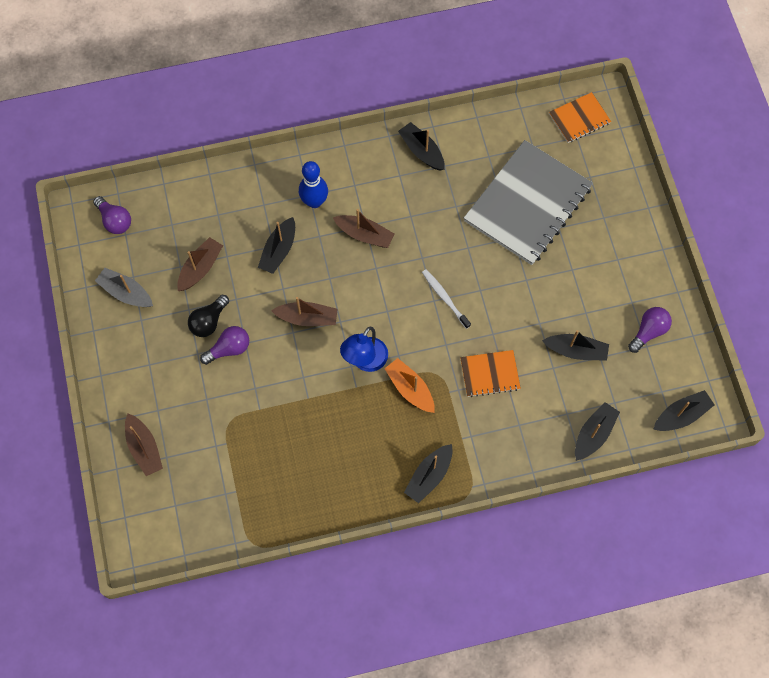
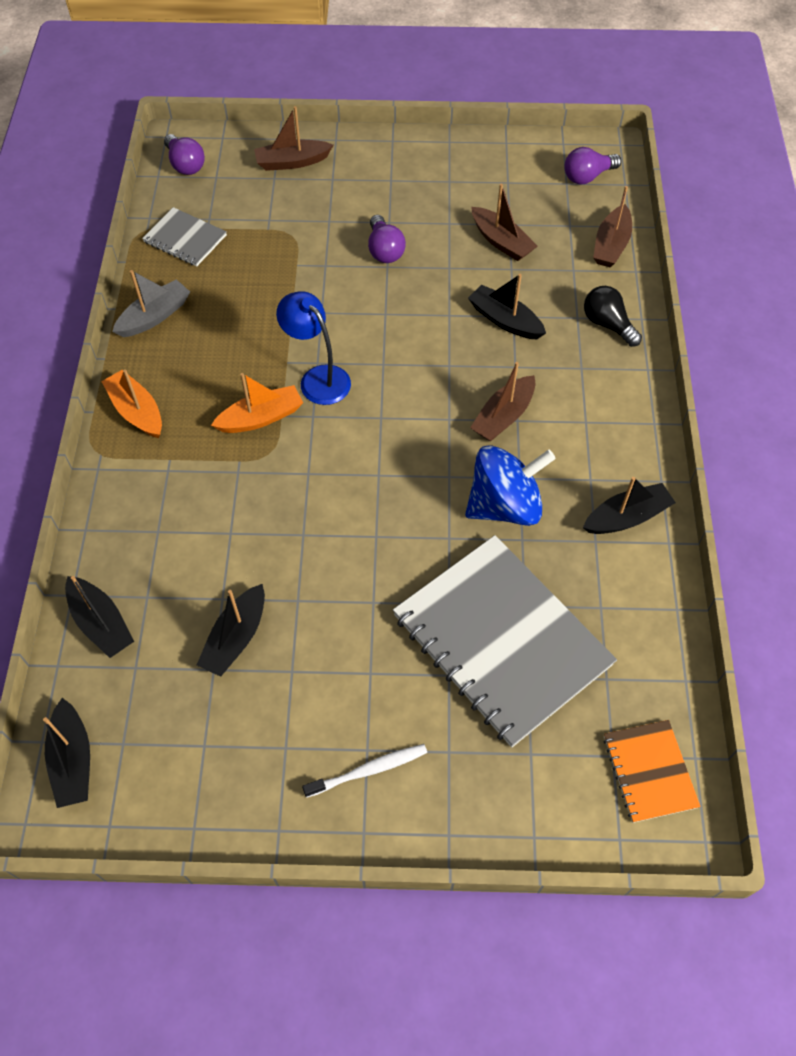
camera: 105 degrees right, 10 degrees down
(126, 292) = (488, 173): grey boat -> grey boat (154, 316)
(209, 321) = (427, 238): black light bulb -> black light bulb (607, 324)
(252, 504) = (185, 239): none -> grey notebook
(307, 318) = (399, 331): brown boat -> brown boat (611, 245)
(314, 201) = (569, 371): blue bowling pin -> none
(429, 476) = (136, 411): black boat -> orange boat
(434, 220) = (504, 505): none -> blue spinning top
(444, 298) = (378, 488): white toothbrush -> white toothbrush (369, 770)
(490, 374) = (244, 515): orange notebook -> none
(648, 331) = (226, 757): purple light bulb -> purple light bulb (185, 164)

